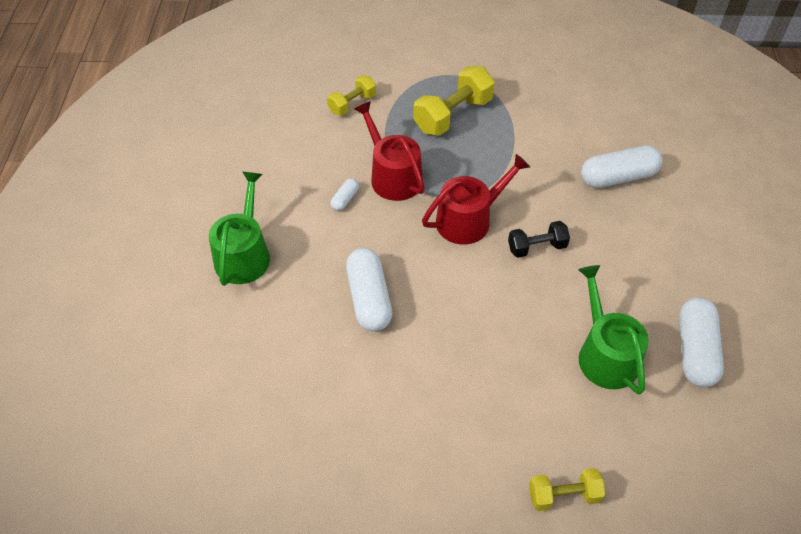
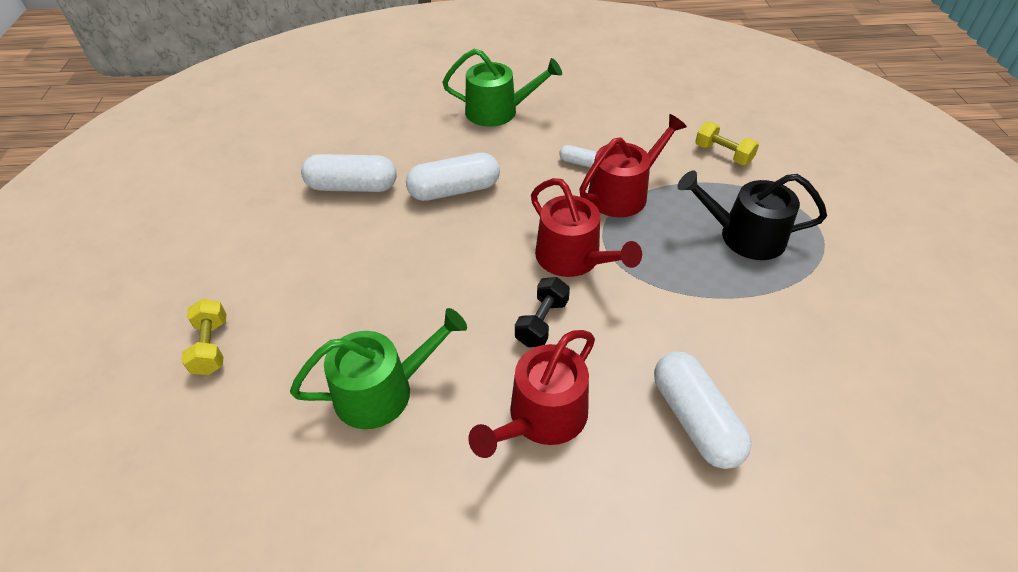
camera: 85 degrees right, 5 degrees down
(453, 115) = (744, 236): yellow dumbbell -> black watering can
(536, 247) = (542, 322): black dumbbell -> black dumbbell turned 45 degrees clockwise
(622, 256) = (541, 418): none -> red watering can
(695, 350) = (385, 501): white capsule -> white capsule (352, 187)

